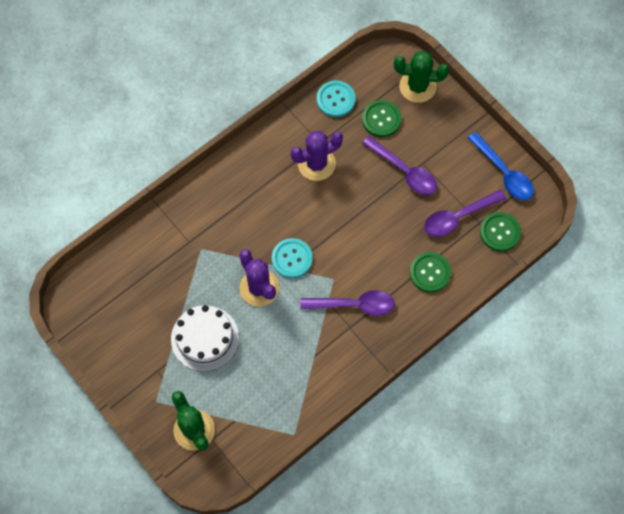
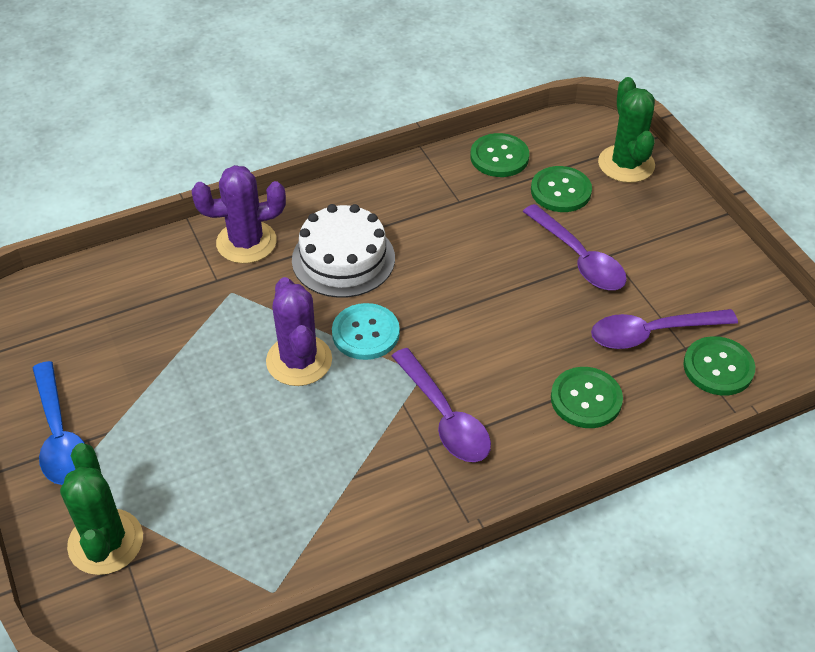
camera: 15 degrees right, 20 degrees down
(205, 338) = (184, 410): white cake -> white cake (343, 259)
(316, 164) = (446, 224): purple cactus -> purple cactus (246, 242)
(336, 99) = (499, 157): turquoise button -> green button
(354, 305) = (444, 417): purple spoon -> purple spoon turned 45 degrees clockwise
(417, 86) = (626, 164): green cactus -> green cactus turned 60 degrees clockwise
(504, 173) = (740, 291): blue spoon -> blue spoon (60, 435)

